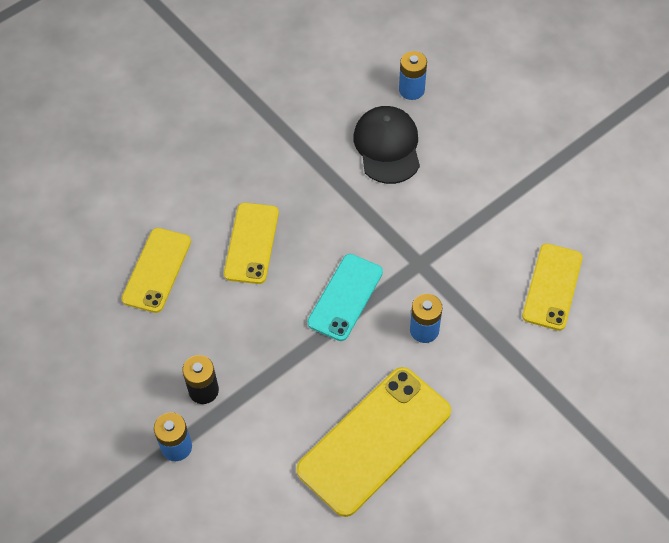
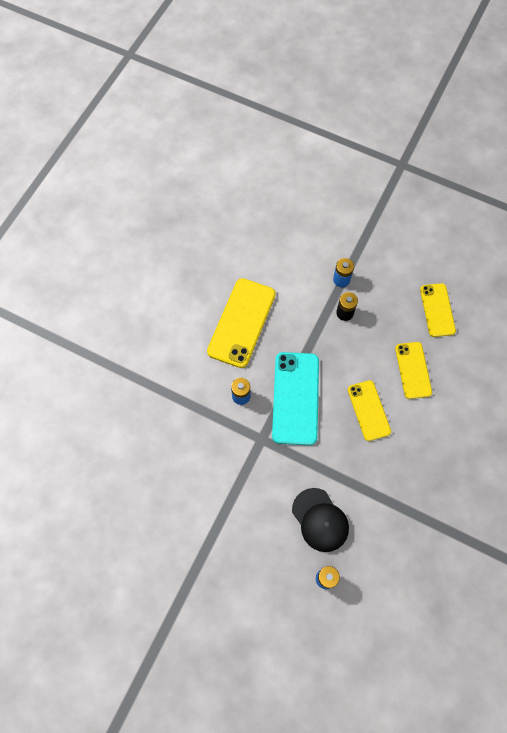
camera: 155 degrees right, 10 degrees up
(345, 297) = (295, 398): turquoise phone -> turquoise phone, size x1.60
(552, 287) = (175, 456): yellow phone -> yellow phone (437, 310)

